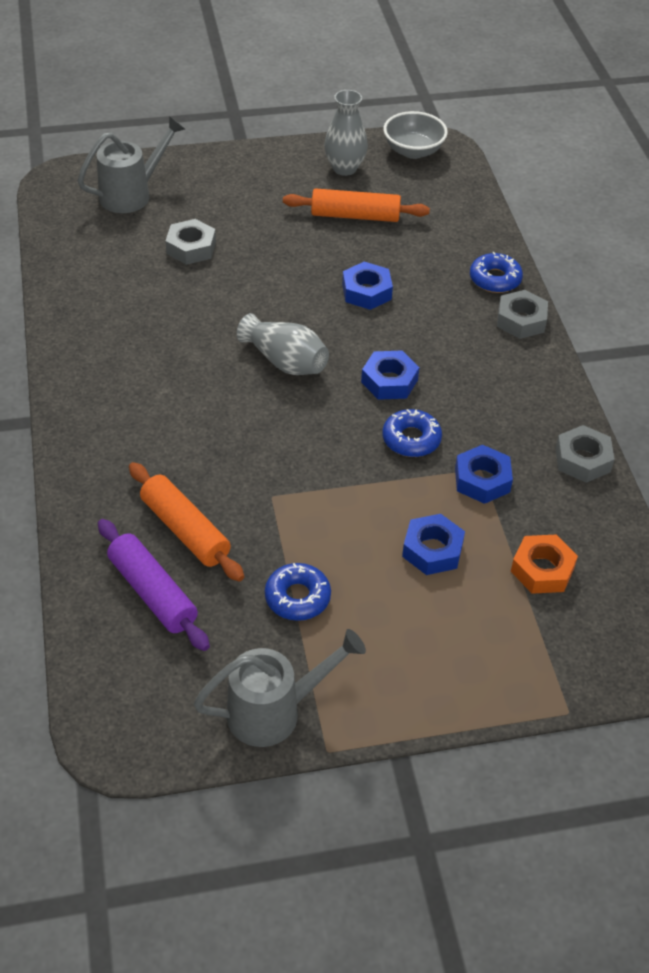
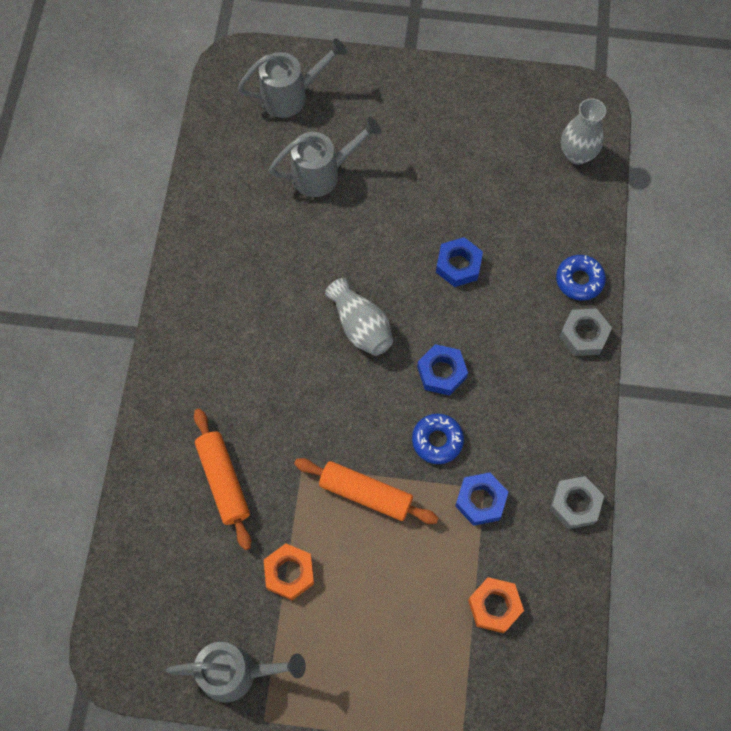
camera: 20 degrees right, 20 degrees up
(153, 592) = (180, 534): purple rolling pin -> none
(191, 248) = (322, 174): grey nut -> grey watering can
(297, 597) = (289, 573): blue donut -> orange nut
(344, 168) = (492, 109): grey vase -> grey vase (577, 154)
(355, 216) = (480, 171): orange rolling pin -> orange rolling pin (365, 494)
(413, 151) = (564, 102): grey bowl -> none
(432, 550) = (412, 559): blue nut -> none

